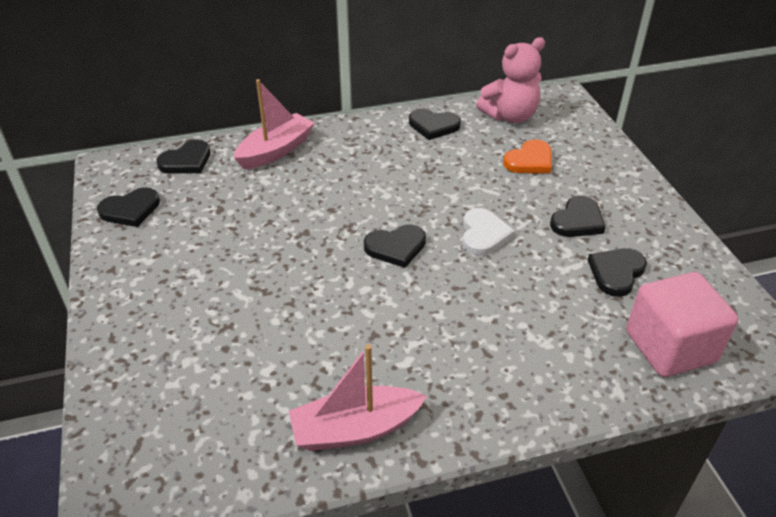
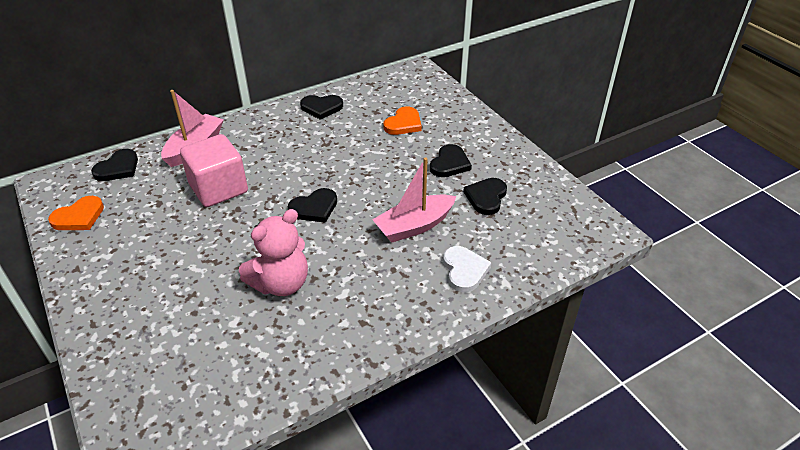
camera: 15 degrees left, 0 degrees up
(130, 210) = (79, 217): black heart -> orange heart
(355, 429) = (316, 351): pink boat -> pink boat (414, 226)
(483, 234) = (381, 186): white heart -> white heart (464, 270)
(510, 116) = (380, 91): pink teddy bear -> pink teddy bear (281, 283)
(670, 347) = (535, 244): pink cube -> pink cube (219, 189)

